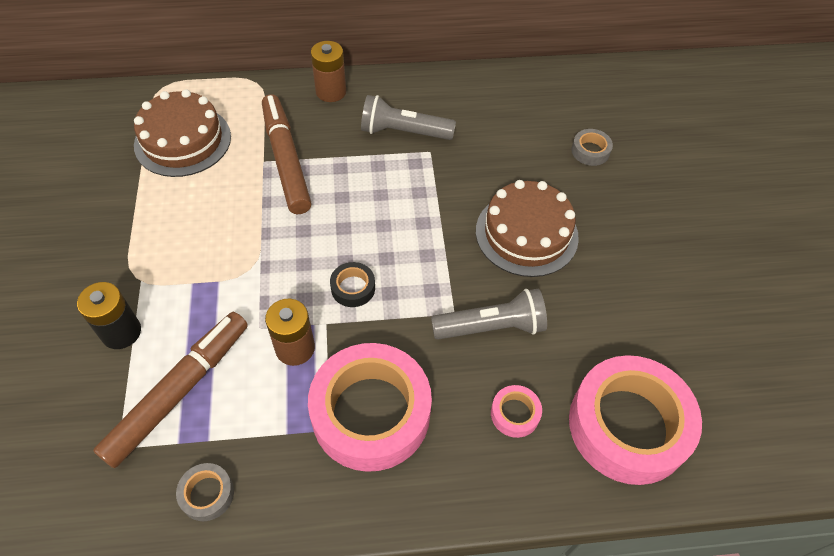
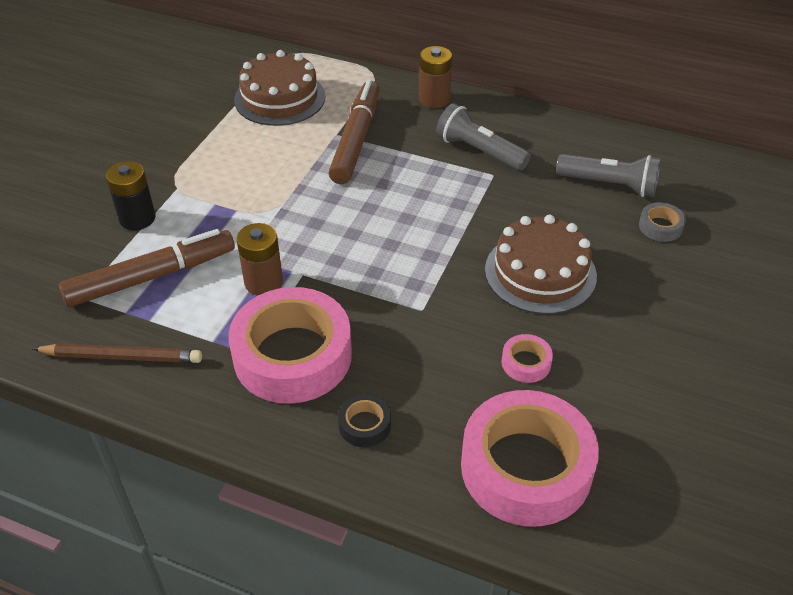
camera: 30 degrees right, 10 degrees down
(207, 494) = (122, 356): grey tape -> brown pencil
(353, 288) = (345, 256): black tape -> black tape (364, 425)
(491, 327) = (449, 334): grey flashlight -> grey flashlight (609, 185)
(515, 414) = (421, 410): pink tape -> pink tape (526, 363)

